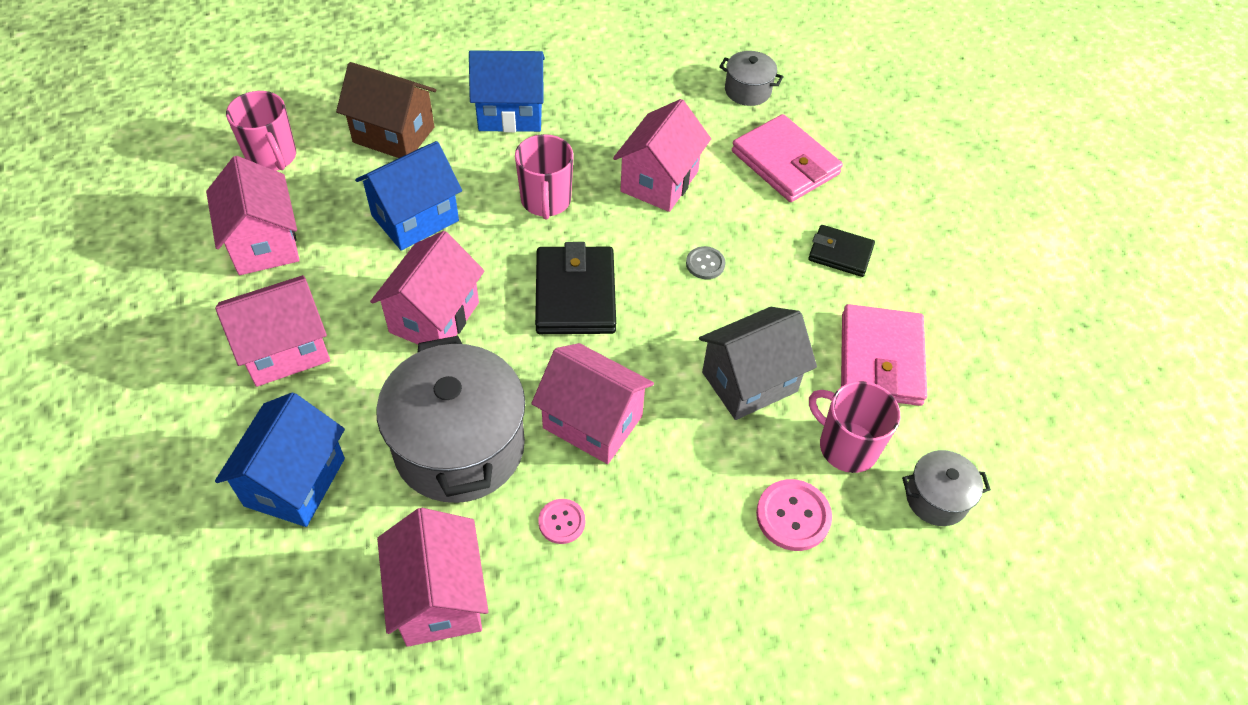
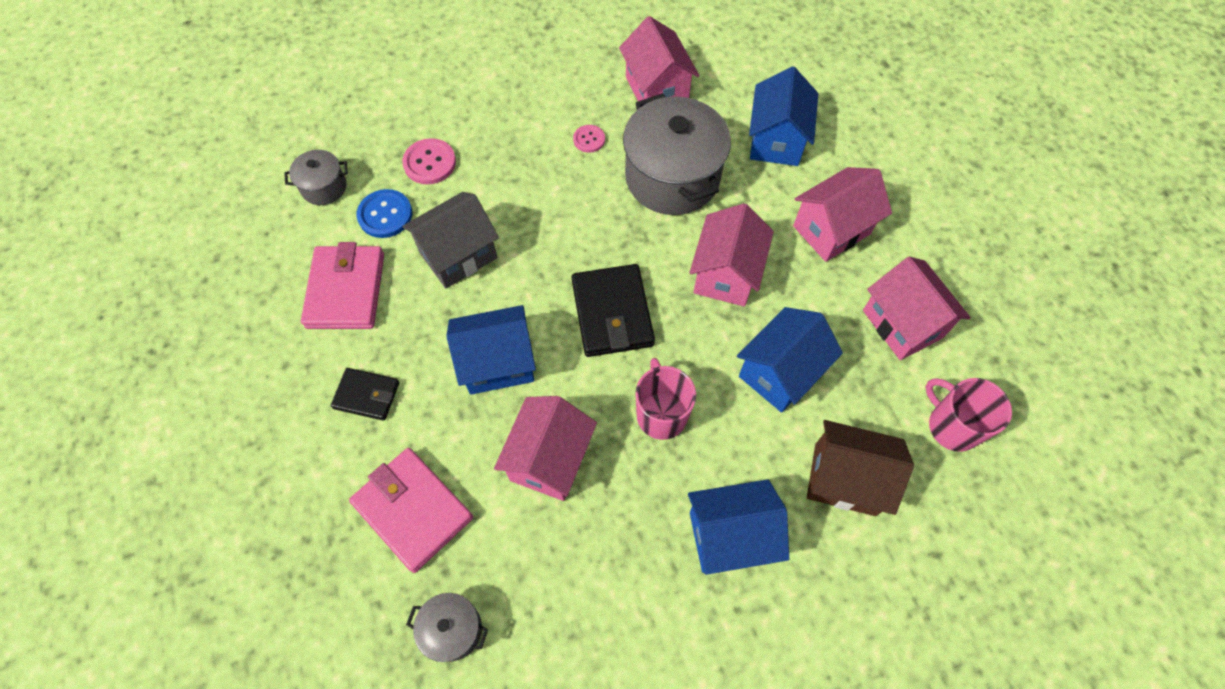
camera: 175 degrees right, 10 degrees up
(592, 422) = (579, 207): pink house -> none
(705, 264) = (498, 363): grey button -> blue house
(846, 446) = (385, 215): pink mug -> blue button

